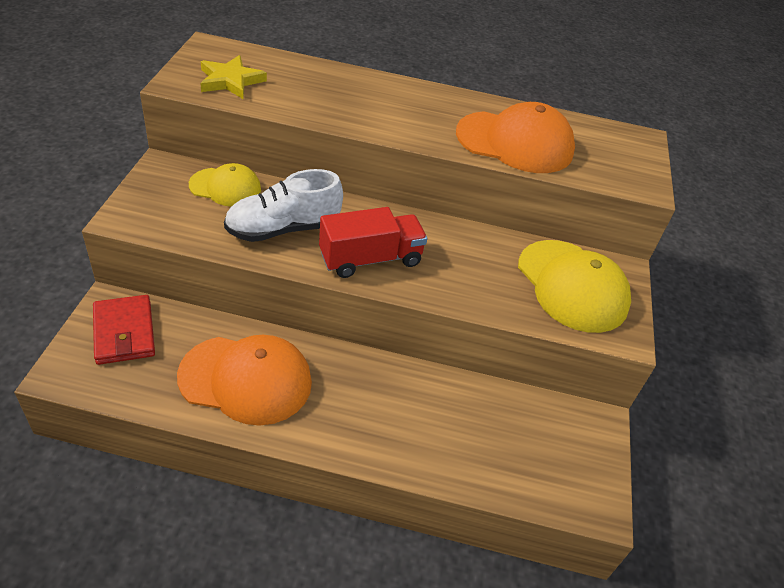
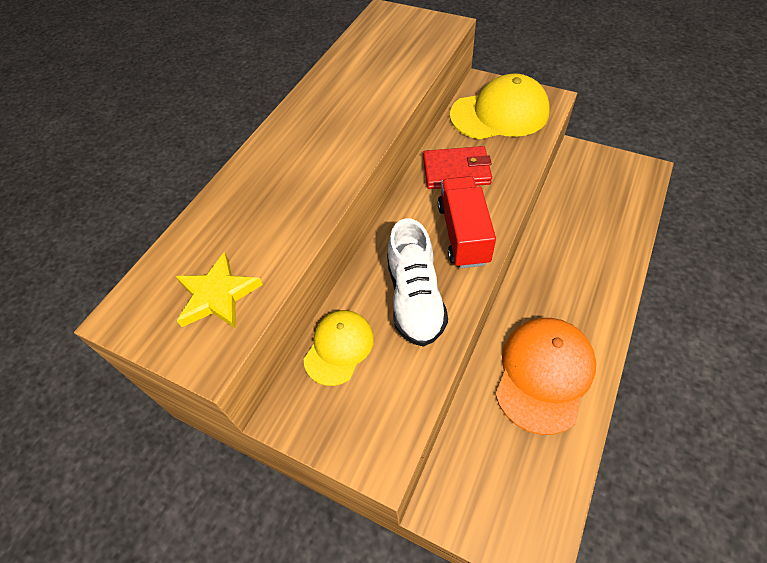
camera: 65 degrees left, 10 degrees up
(124, 332) = (482, 488): red wallet -> red wallet (456, 171)
(515, 142) = (380, 83): orange cap -> none

